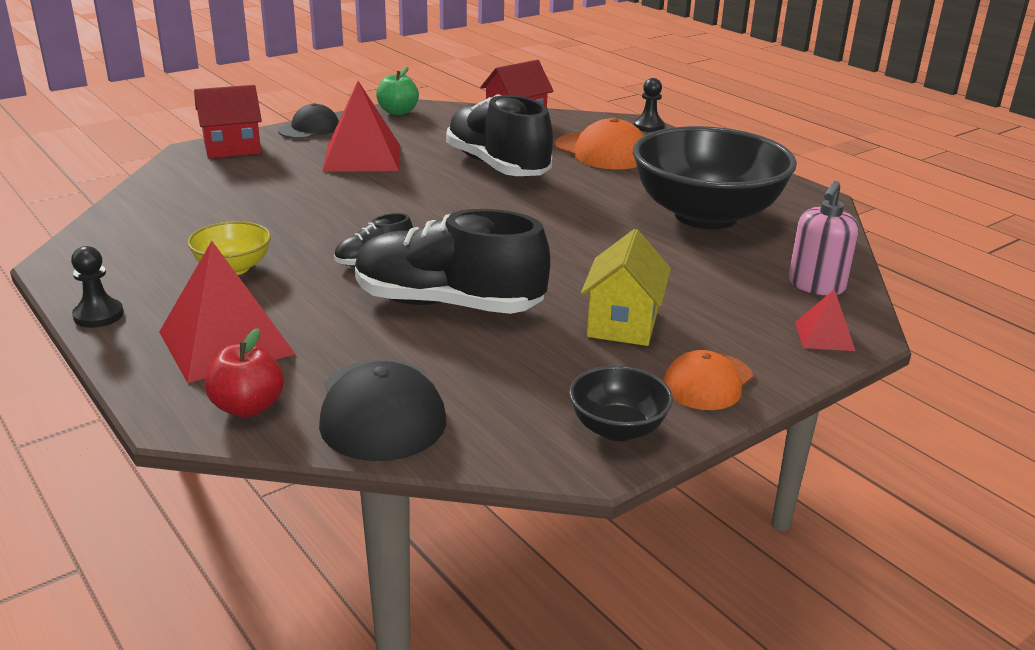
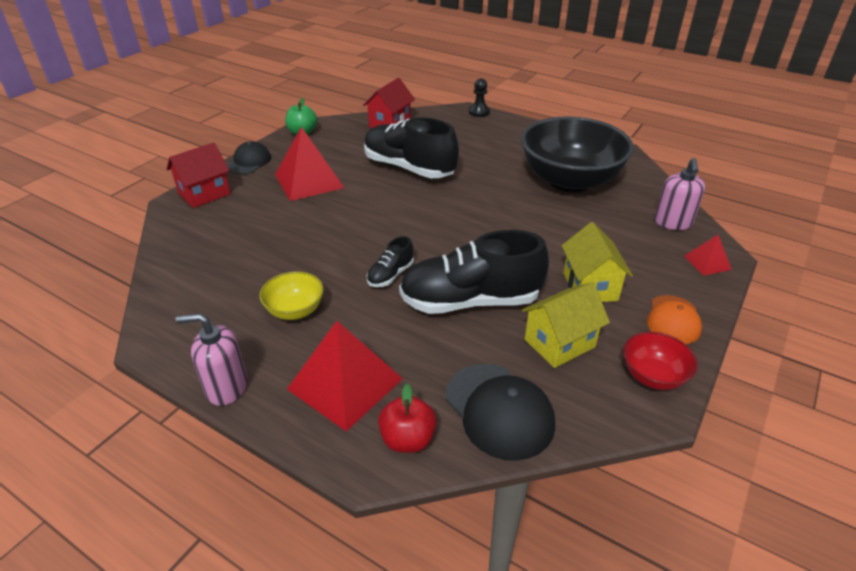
camera: 20 degrees left, 10 degrees up
(98, 315) = (226, 387): black pawn -> pink soap dispenser
(523, 368) = (559, 343): none -> yellow house
(602, 151) = (466, 140): orange cap -> none
(617, 428) = (653, 376): black bowl -> red bowl

